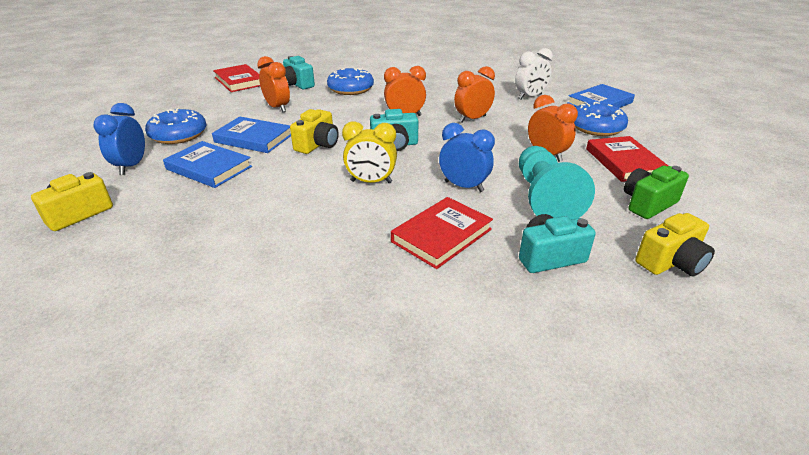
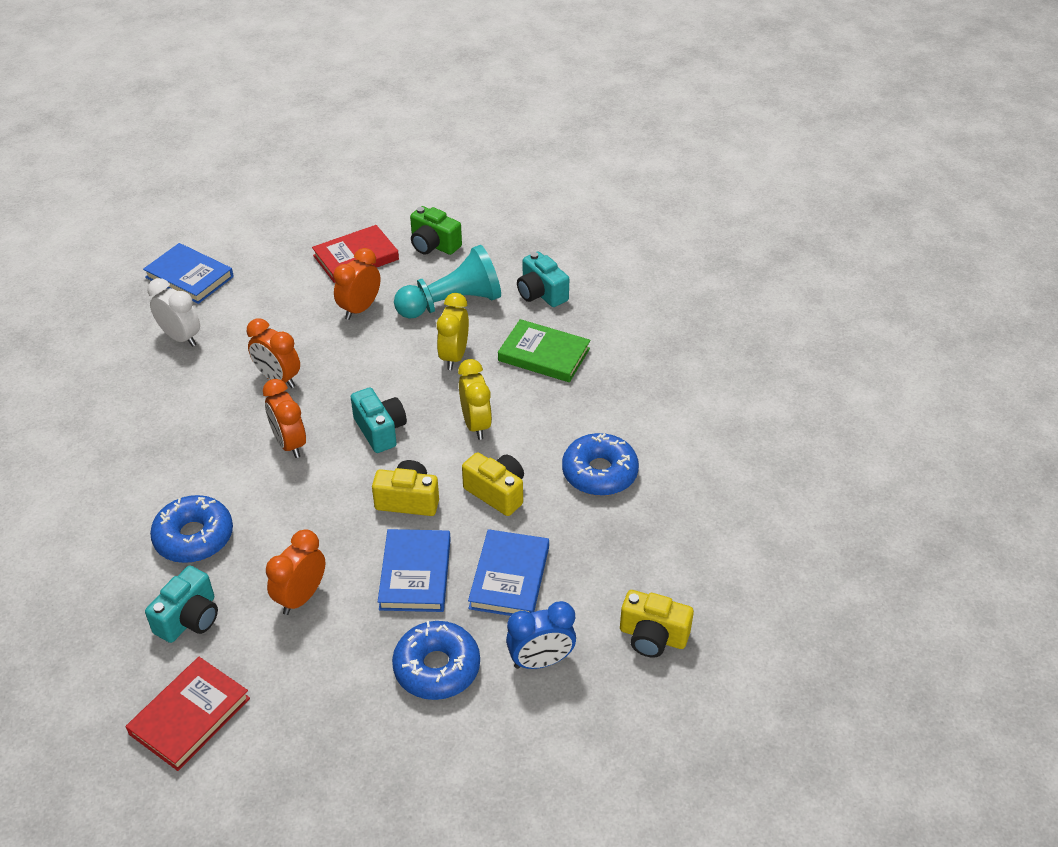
camera: 110 degrees left, 10 degrees up
(442, 235) = (544, 354): red book -> green book
(464, 186) = (454, 356): blue clock -> yellow clock
(596, 127) = (271, 277): blue donut -> blue donut (599, 473)
(671, 262) = (515, 236): yellow camera -> yellow camera (497, 492)

